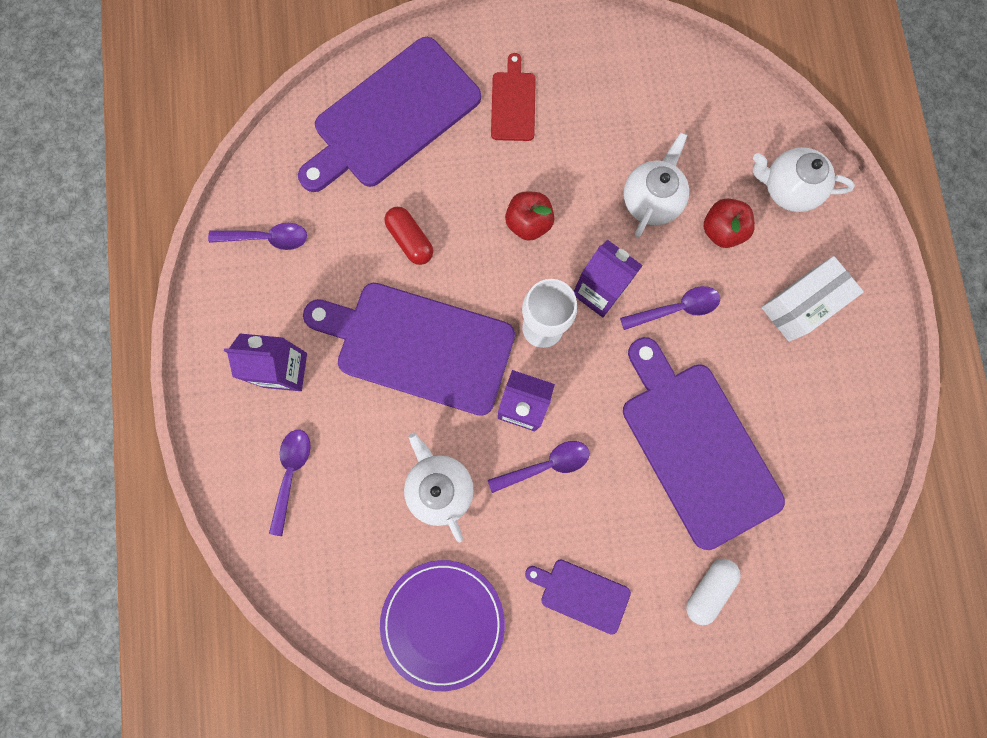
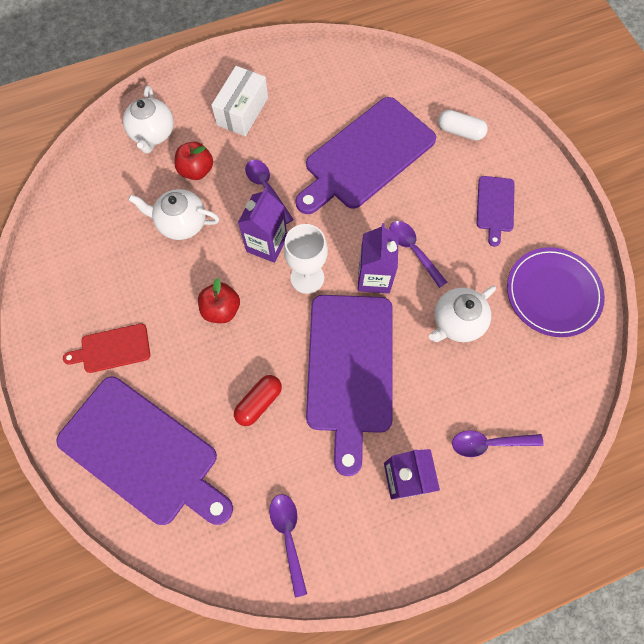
camera: 105 degrees left, 10 degrees down
(801, 305) = (242, 111): white box -> white box turned 75 degrees clockwise

